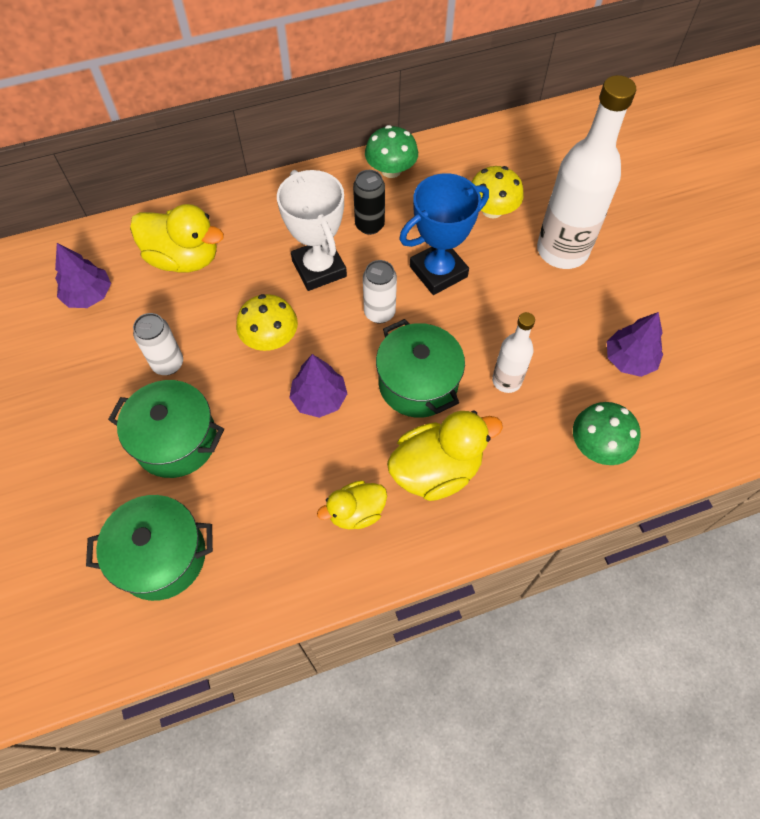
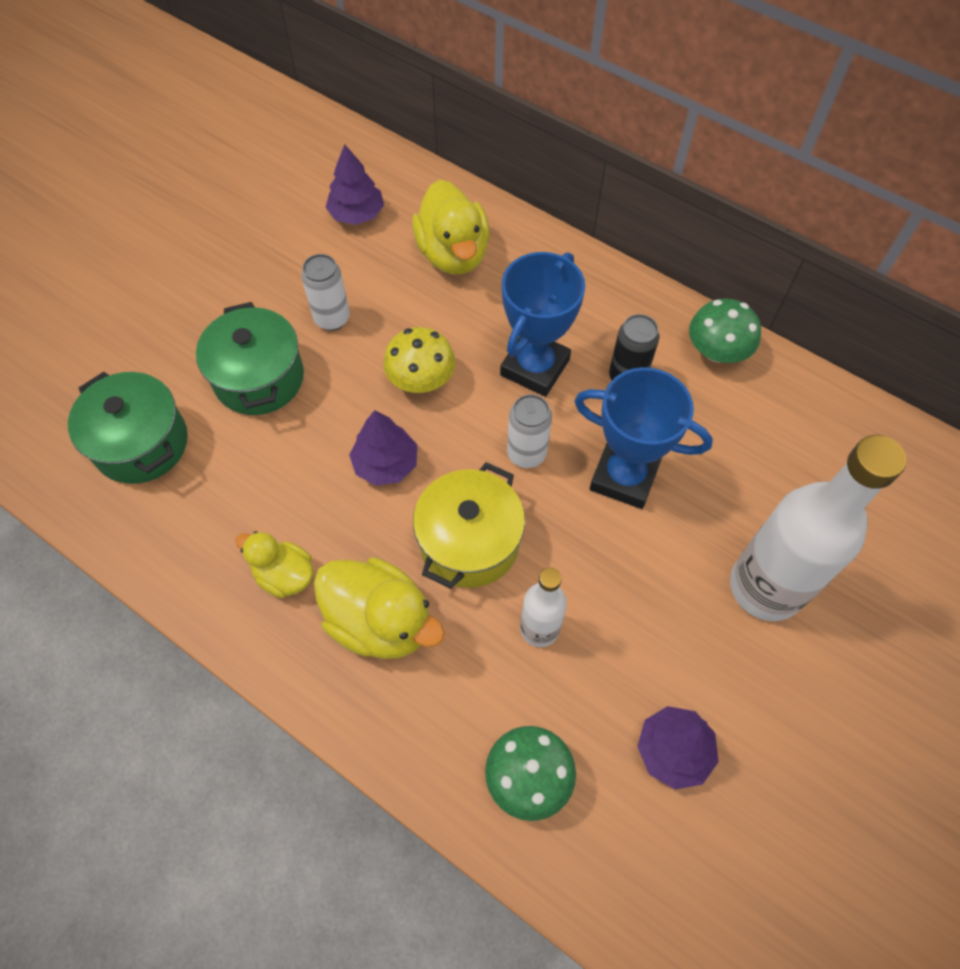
camera: 55 degrees right, 0 degrees up
(319, 268) = (535, 367): white trophy -> blue trophy
(418, 383) = (469, 542): green pot -> yellow pot
(492, 210) = (755, 480): yellow mushroom -> none

